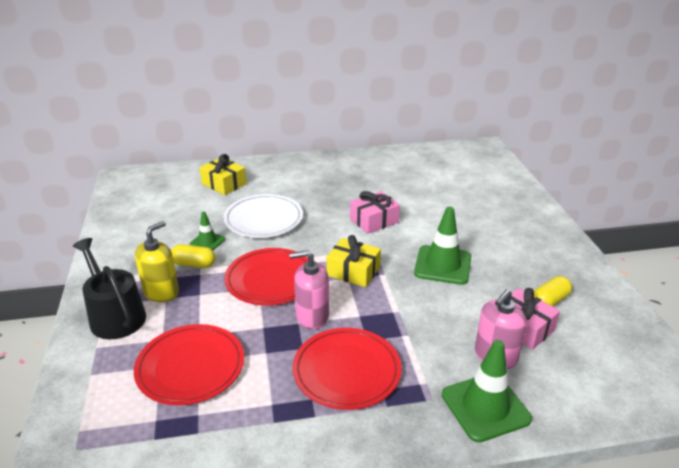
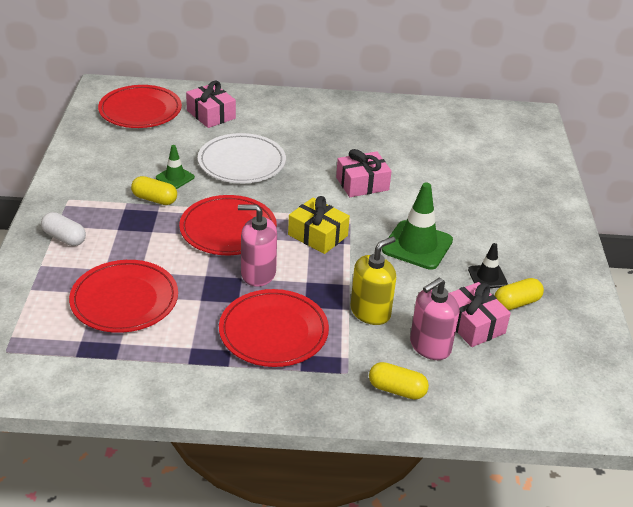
camera: 10 degrees right, 5 degrees up
(115, 315) = (64, 238): black watering can -> white capsule
(160, 190) = (140, 110): none -> red plate
(161, 292) = (114, 222): yellow soap dispenser -> yellow soap dispenser (370, 312)
(224, 184) = (211, 114): yellow gift -> pink gift
(485, 407) = (397, 390): green traffic cone -> yellow capsule
(514, 282) = (487, 277): none -> black traffic cone

